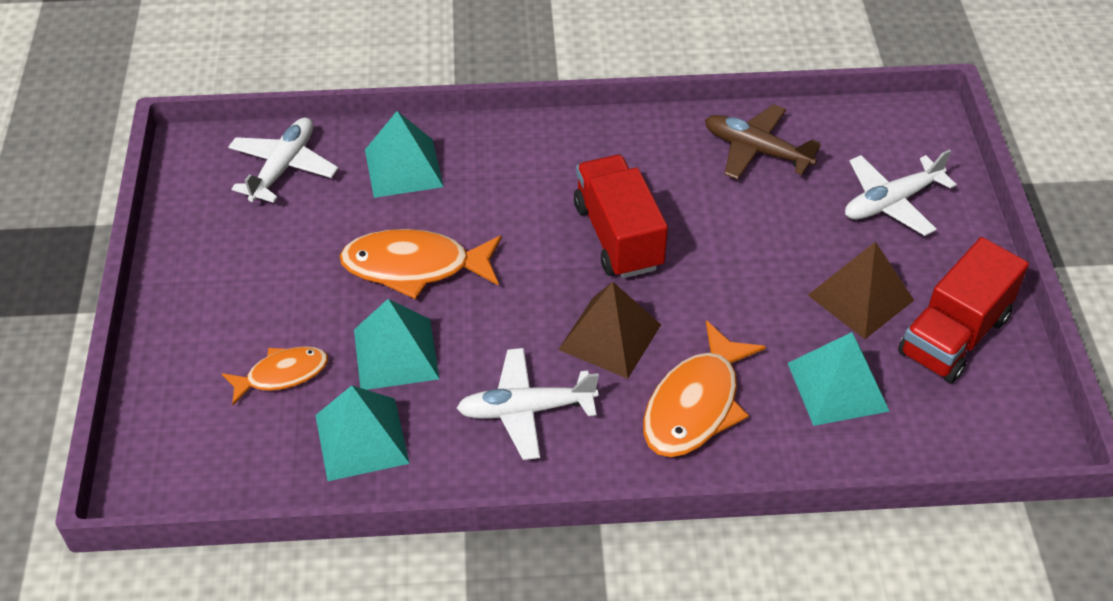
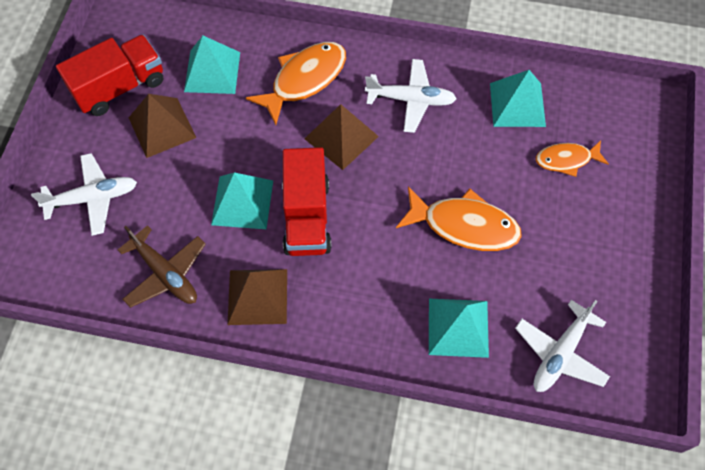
camera: 165 degrees left, 15 degrees up
(395, 354) = (488, 158): turquoise pyramid -> turquoise pyramid (242, 202)
(641, 151) = (257, 296): none -> brown pyramid

